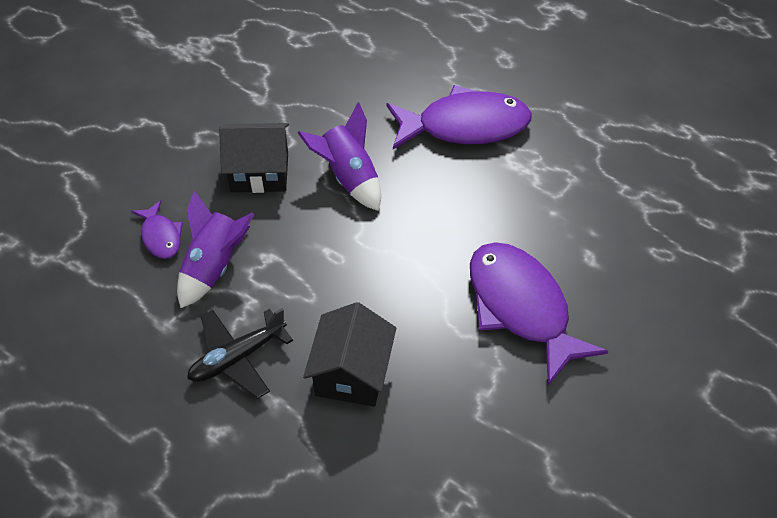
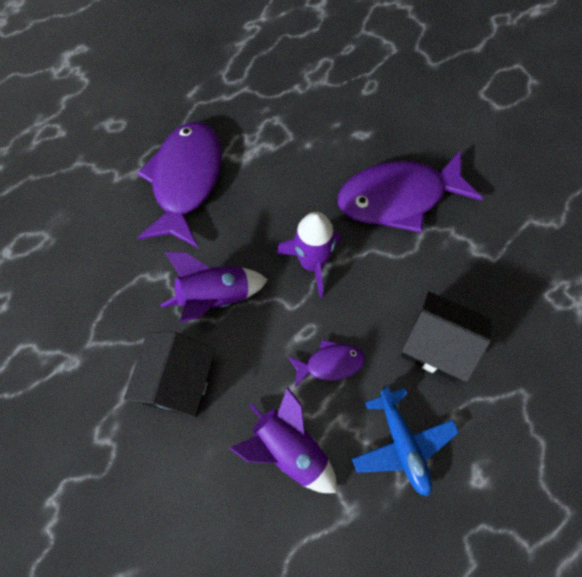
camera: 75 degrees left, 15 degrees up
(161, 236) = (233, 502): purple fish -> purple fish (330, 364)
(238, 357) = (402, 444): black plane -> blue plane
(412, 245) = (312, 262): none -> purple rocket

